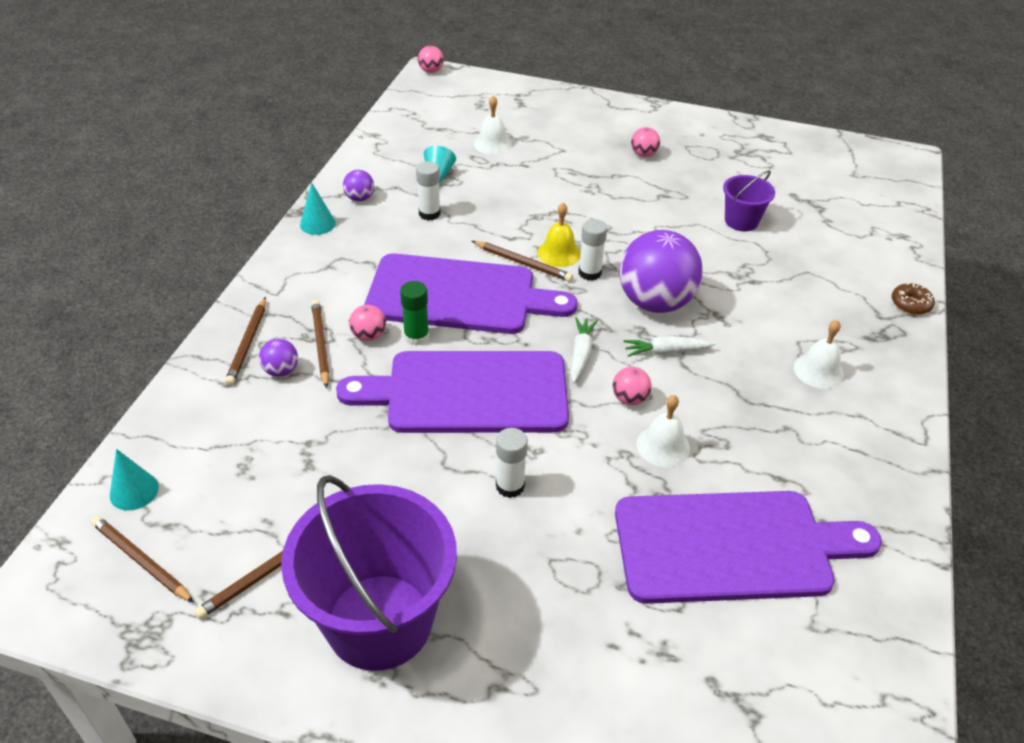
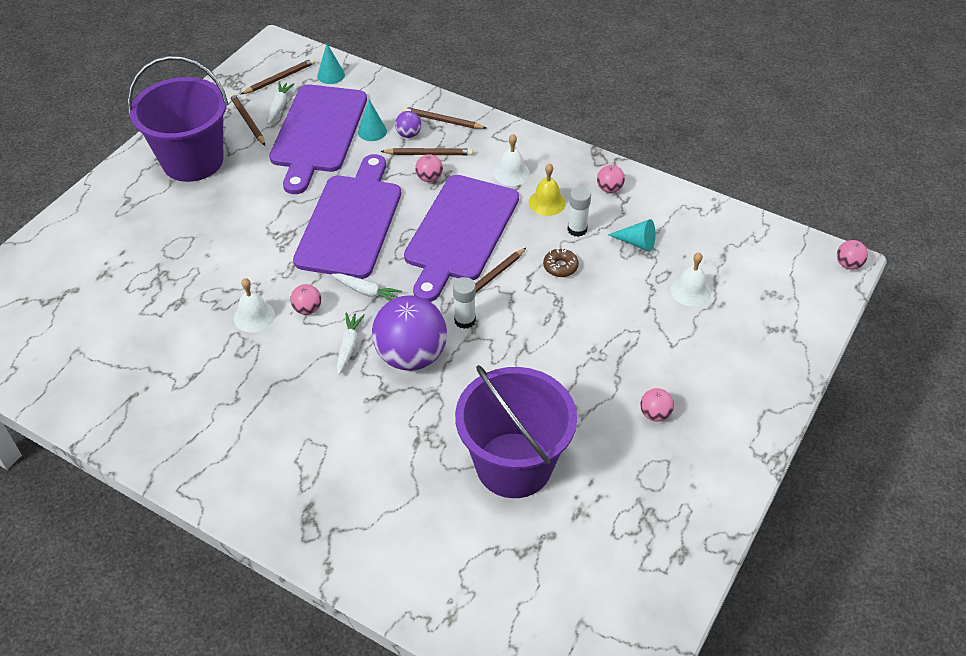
camera: 105 degrees right, 5 degrees up
(222, 539) = (279, 106): none -> white carrot
(317, 224) = (576, 162): turquoise cone -> turquoise cone (372, 131)
(359, 198) = (609, 189): purple ball -> pink ball
(416, 337) = (419, 202): green glue stick -> none
(510, 486) = (258, 229): white glue stick -> none
(559, 253) = (498, 305): yellow bell -> yellow bell (547, 202)
(731, 546) = (154, 328): purple cutting board -> purple cutting board (318, 133)
(741, 221) = (514, 465): purple bucket -> purple bucket, size x2.09
(818, 371) = (285, 446): white bell -> white bell (511, 173)
(910, 304) = (341, 567): brown donut -> brown donut (560, 267)

